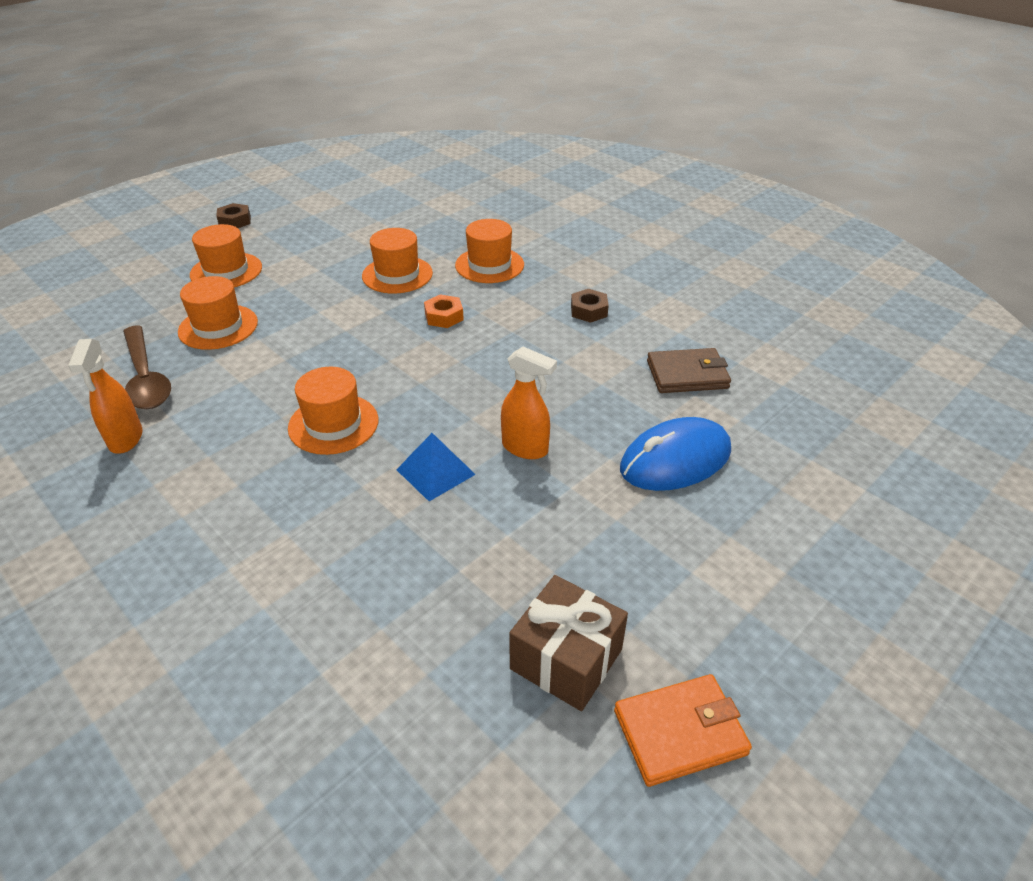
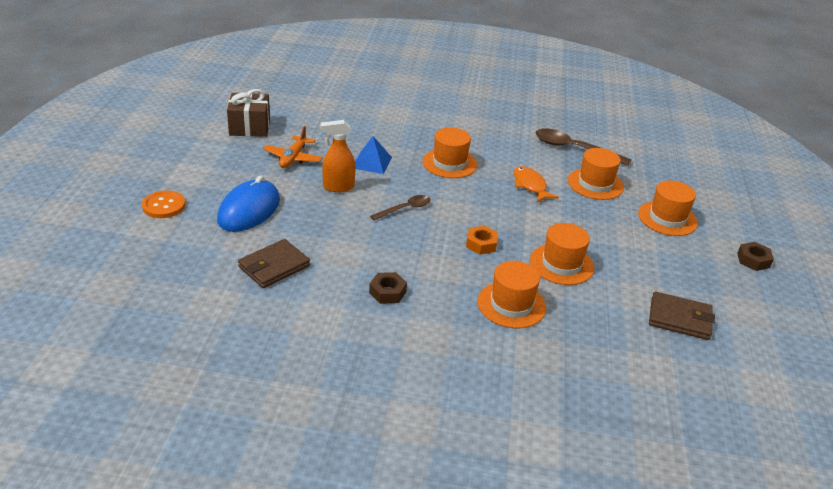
camera: 140 degrees right, 5 degrees down
(125, 439) = (529, 126): orange spray bottle -> none
(290, 354) = (530, 185): none -> orange fish
(374, 215) = (679, 318): none -> brown wallet
(474, 383) = (405, 209): none -> brown spoon
(545, 533) = (293, 158): none -> orange plane
(679, 732) = (192, 123): orange wallet -> none
(799, 518) = (164, 206): none -> orange button

